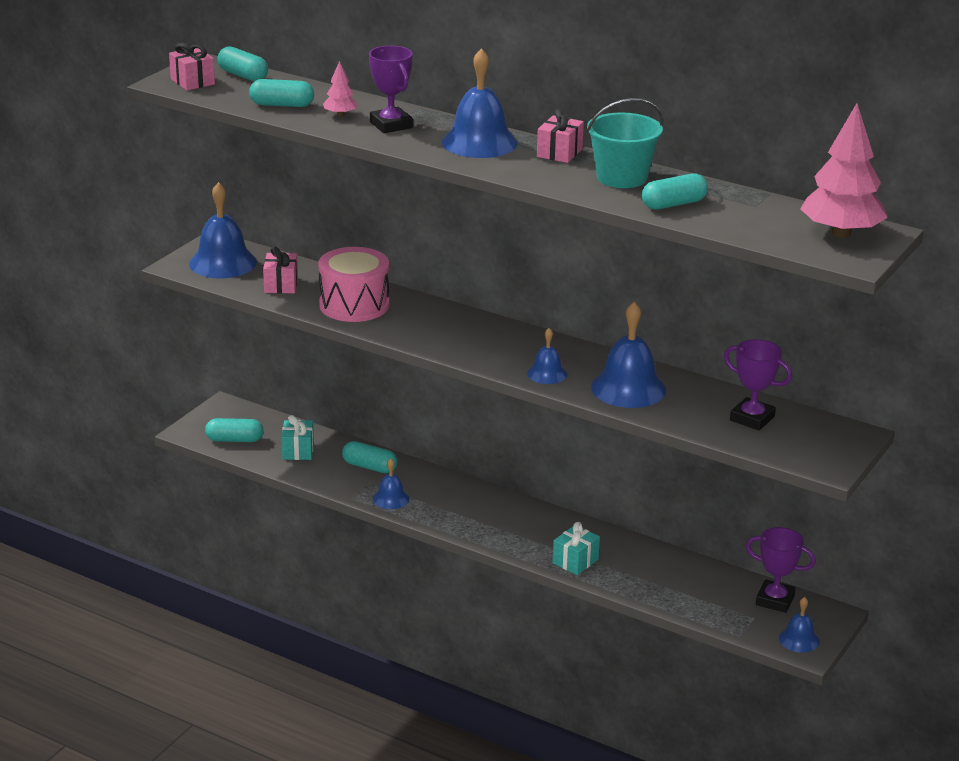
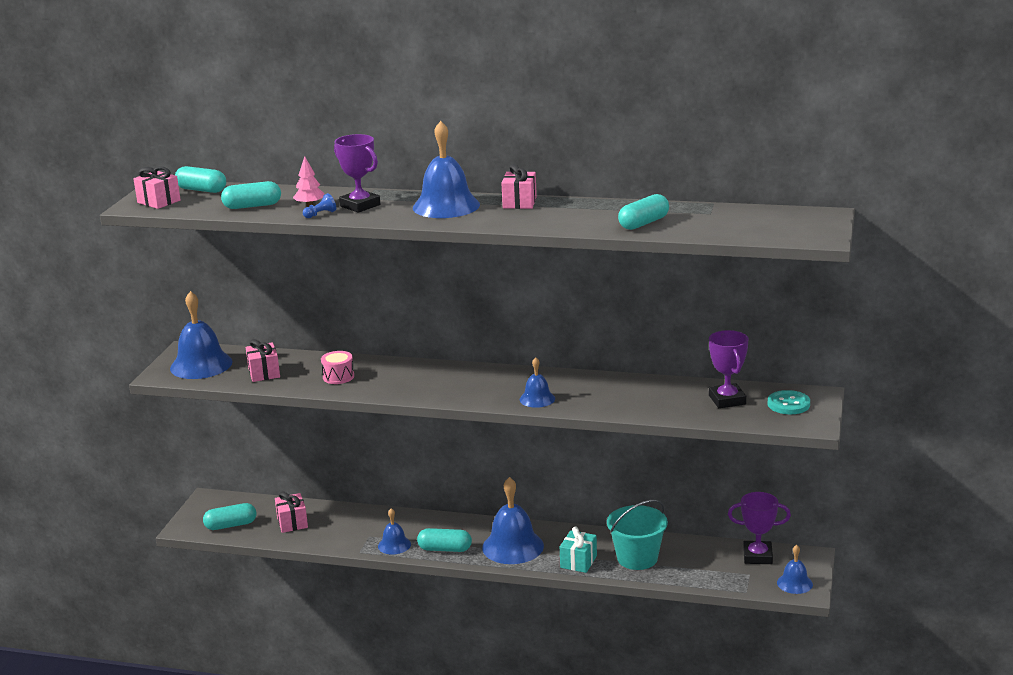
camera: 15 degrees left, 5 degrees down
(298, 451) = (292, 523): turquoise gift -> pink gift
(344, 128) = (320, 214): none -> blue pawn
(354, 305) = (338, 377): pink drum -> pink drum, size x0.50
(369, 467) = (362, 522): turquoise capsule -> turquoise capsule (445, 549)
(621, 177) = (585, 211): turquoise bucket -> turquoise bucket (637, 558)
(628, 388) = (612, 397): blue bell -> blue bell (513, 546)
(752, 418) = (727, 400): purple trophy -> purple trophy turned 60 degrees clockwise
(817, 438) = (788, 404): none -> turquoise button
(841, 233) = (794, 221): pink tree -> none

